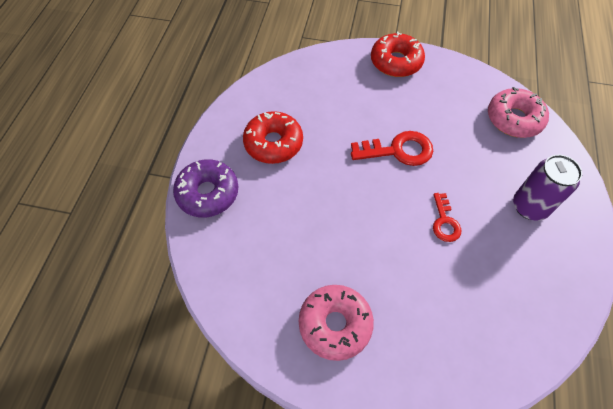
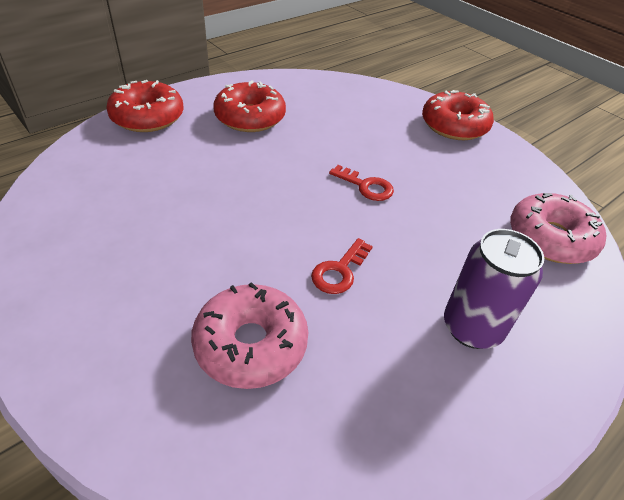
camera: 35 degrees right, 15 degrees down
(208, 193) = (147, 117): purple donut -> red donut
(335, 324) = (104, 272): pink donut -> pink donut (251, 344)
(398, 150) = (366, 186): red key -> red key, size x0.61

